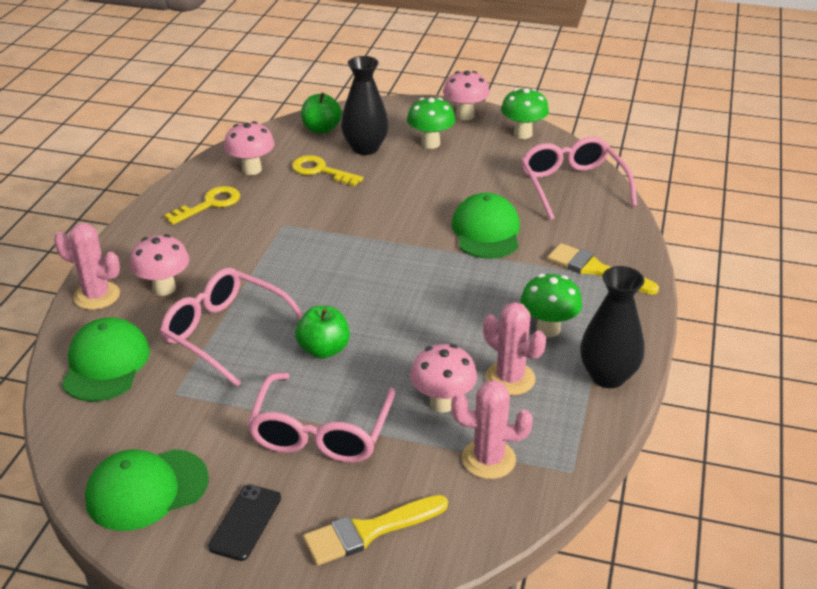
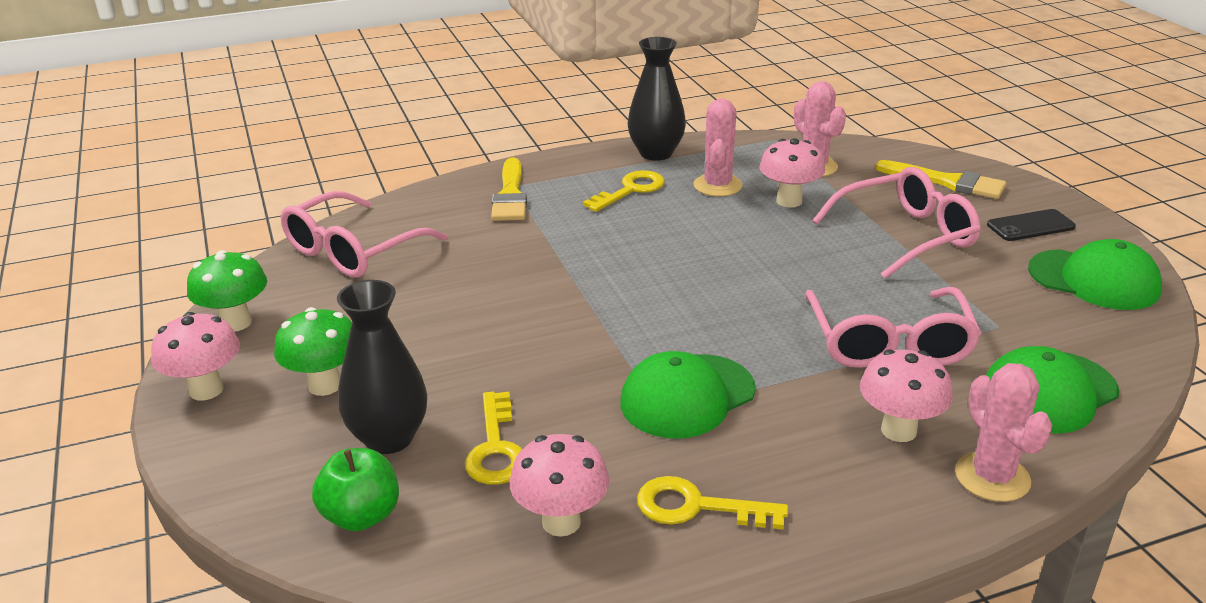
camera: 125 degrees left, 5 degrees down
(324, 350) = (819, 278): green apple -> none
(486, 231) = (508, 268): green cap -> green cap (687, 396)
(548, 329) = (631, 190): green mushroom -> yellow key

